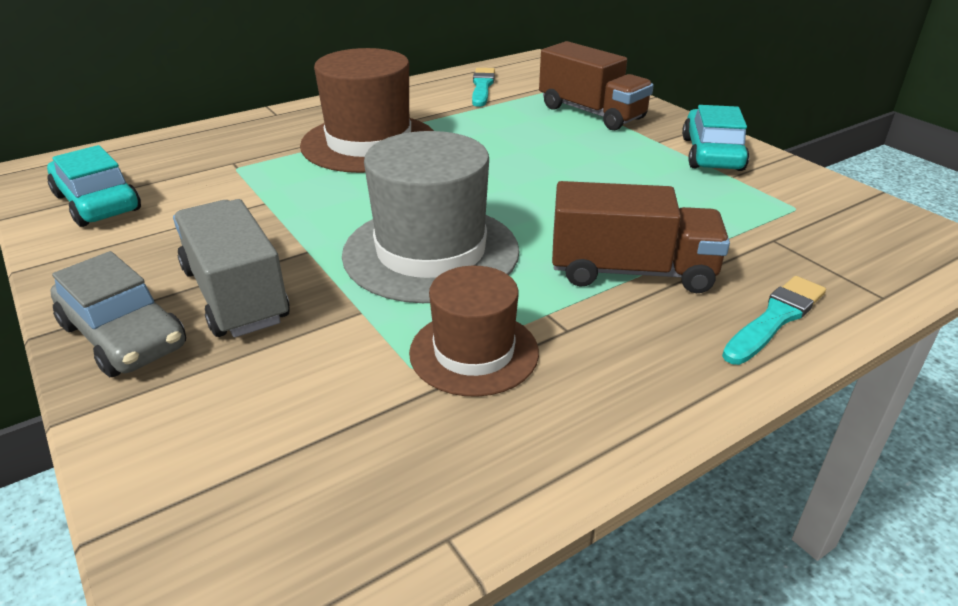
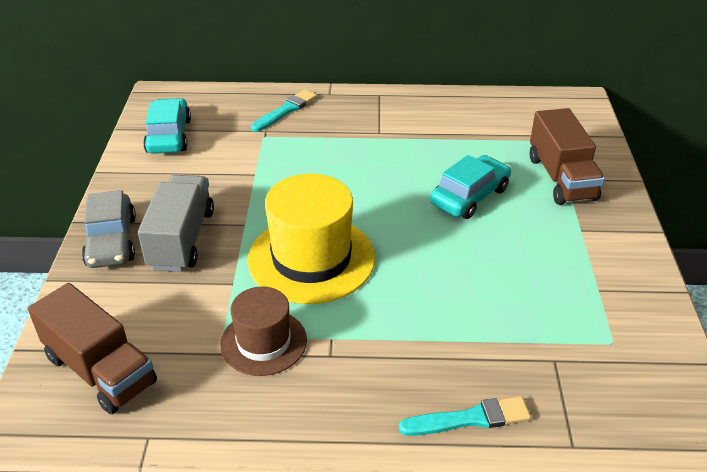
camera: 35 degrees right, 5 degrees up
(369, 143) = (364, 146): brown hat -> none
(431, 252) = (311, 258): grey hat -> yellow hat
(482, 86) = (503, 117): turquoise brush -> turquoise brush (286, 110)
(631, 271) = (418, 335): brown truck -> brown truck (100, 370)
(711, 154) = (611, 261): turquoise car -> turquoise car (469, 196)

